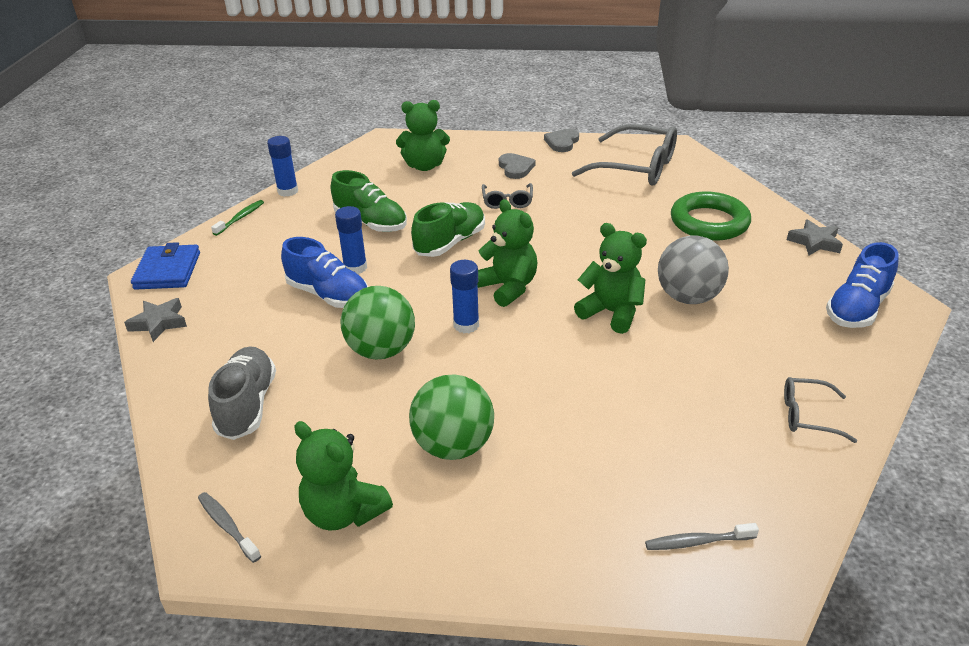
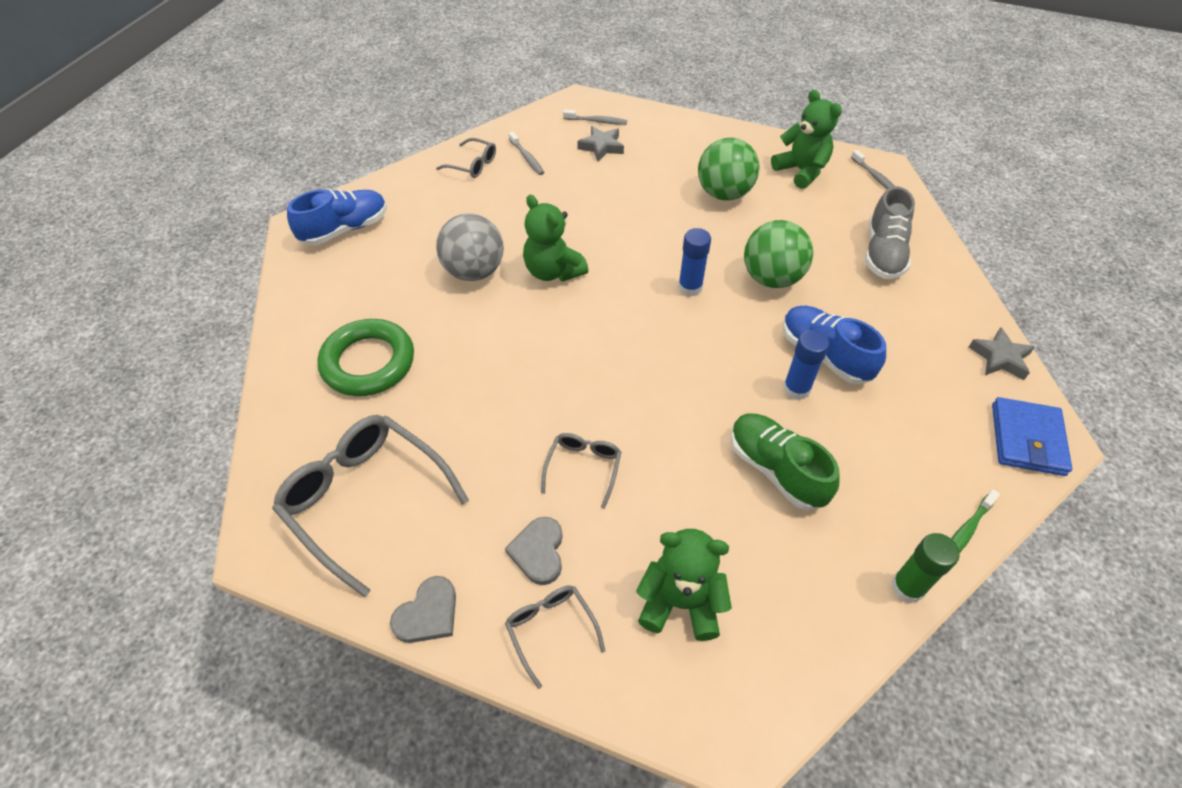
camera: 165 degrees left, 15 degrees up
(288, 191) = (907, 587): blue glue stick -> green glue stick
(450, 243) = (680, 403): green shoe -> none
(493, 148) = (550, 628): none -> grey glasses
(508, 287) = (636, 321): green teddy bear -> none
(747, 443) = (527, 158): none -> grey toothbrush
(814, 242) = (293, 306): grey star -> grey star (601, 147)

